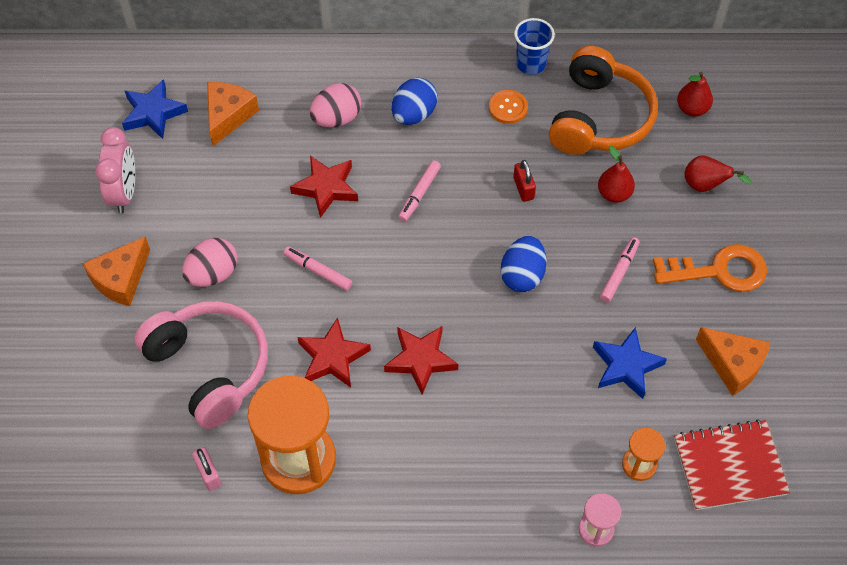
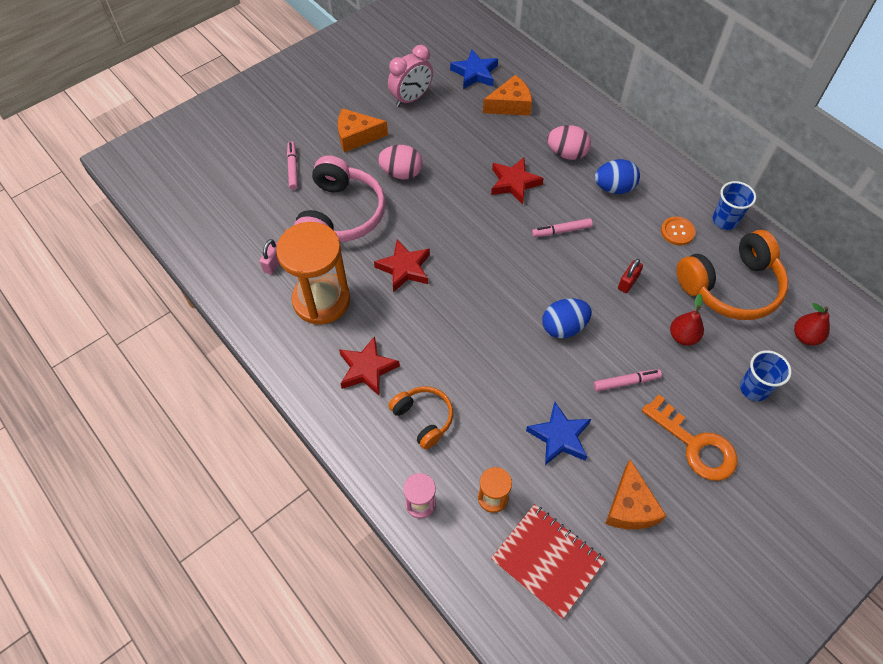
camera: 50 degrees right, 0 degrees up
(318, 271) = (454, 220): pink marker -> pink marker (293, 168)
(421, 360) = (447, 315): red star -> red star (367, 369)
(513, 463) = (423, 418): none -> orange headphones
(705, 186) = (754, 388): red pear -> blue cup

